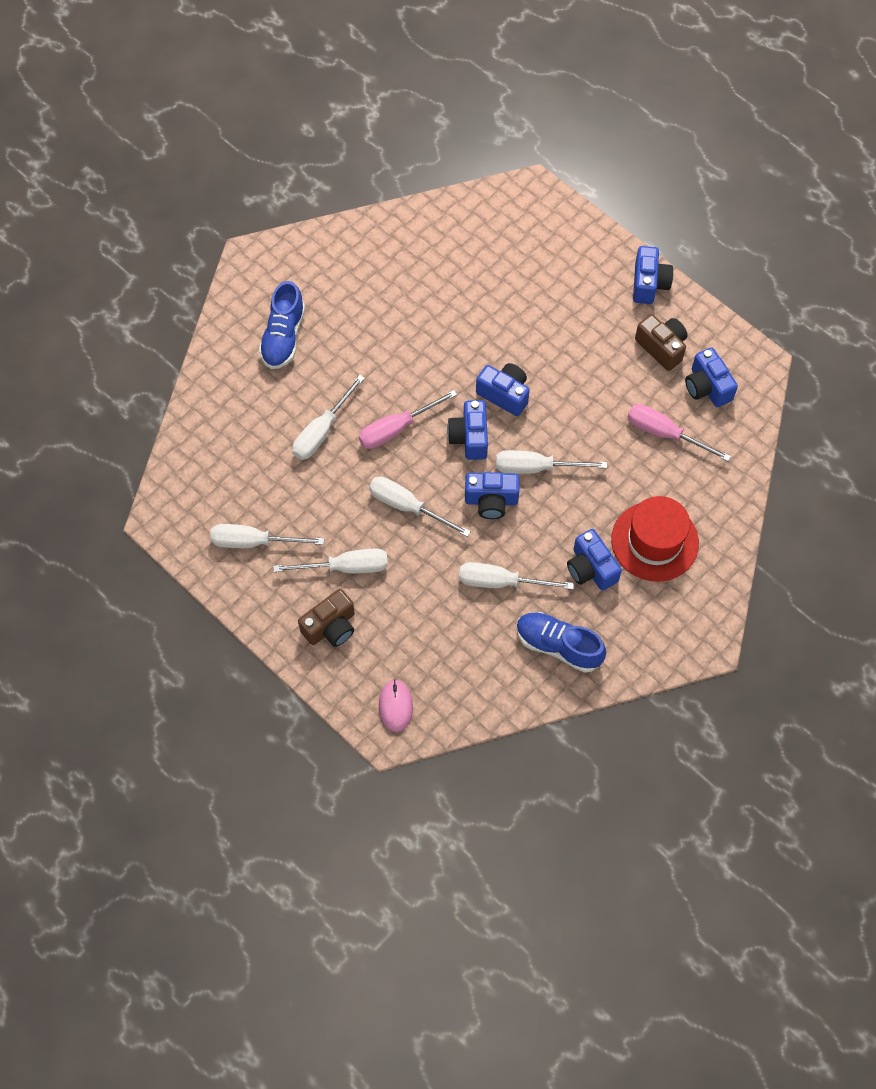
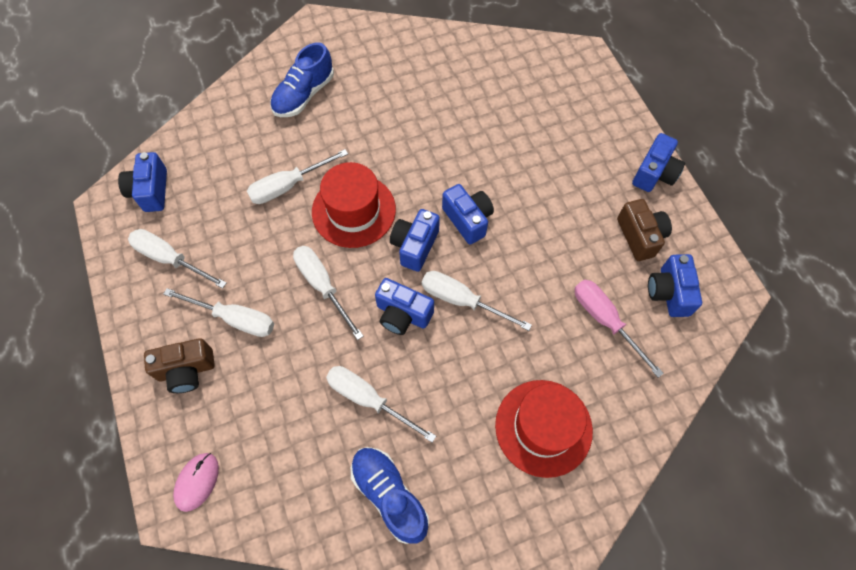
camera: 25 degrees right, 0 degrees up
(396, 429) = (353, 210): pink screwdriver -> red hat
(591, 568) = (464, 427): blue camera -> blue camera (150, 191)

